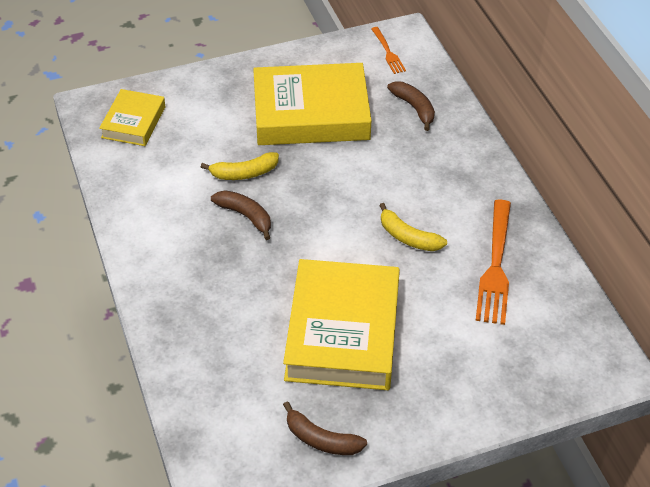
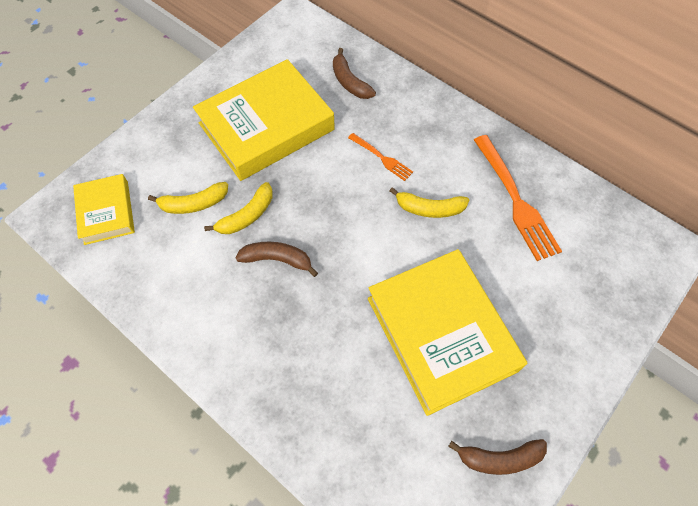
camera: 30 degrees left, 15 degrees up
(207, 146) = (194, 204): none -> yellow banana
(388, 52) = (293, 39): orange fork -> orange fork (381, 158)
(414, 108) = (350, 82): brown banana -> brown banana turned 150 degrees counterclockwise

